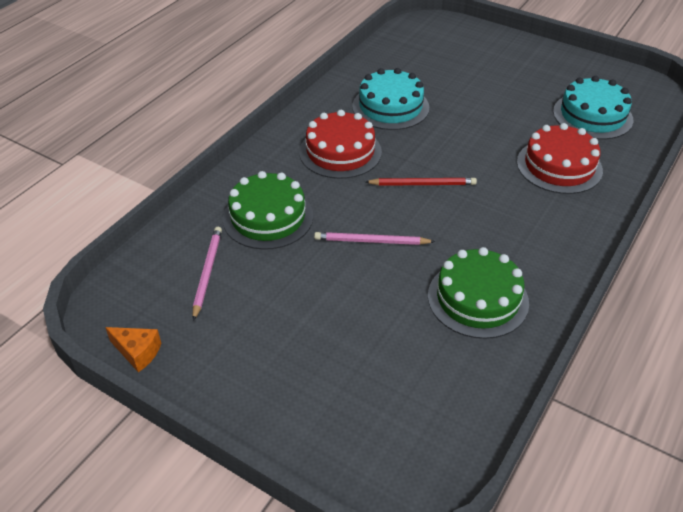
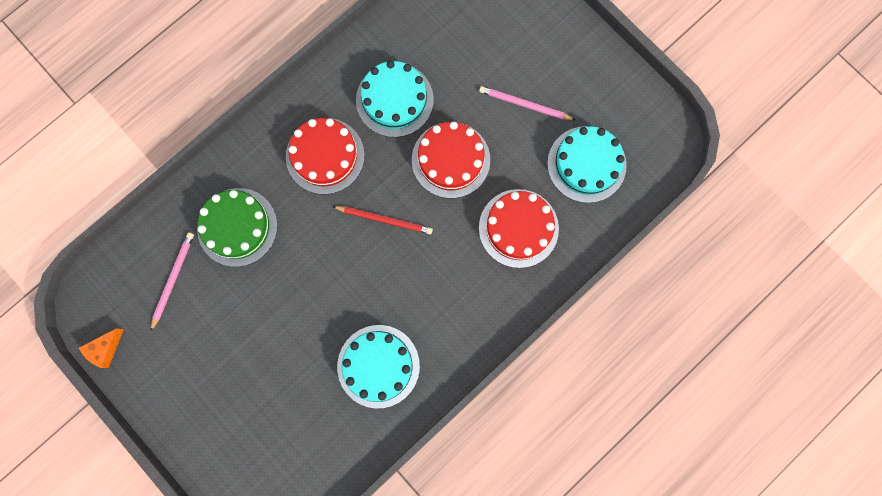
camera: 15 degrees right, 35 degrees up
(137, 352) = (105, 349): orange cheese -> orange cheese turned 90 degrees clockwise
(372, 241) = (316, 279): pink pencil -> pink pencil (525, 105)
(465, 134) = (451, 160): none -> red cake
(478, 299) = (378, 366): green cake -> turquoise cake

